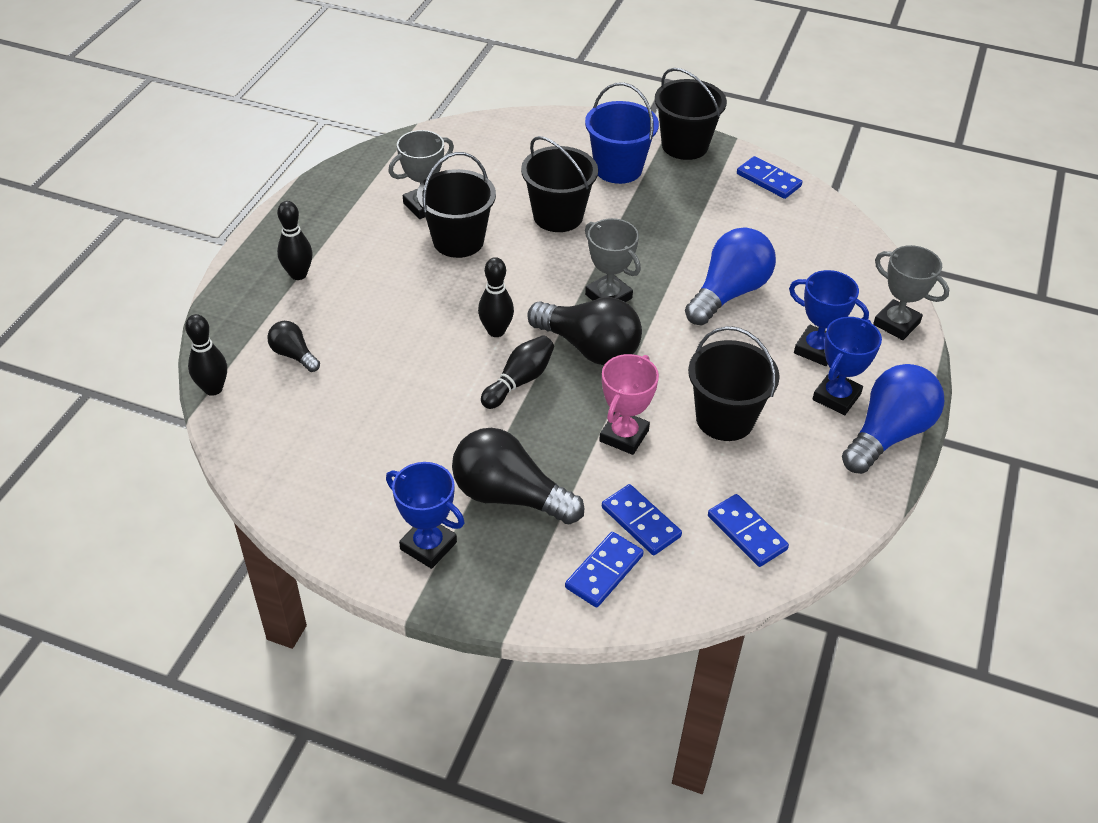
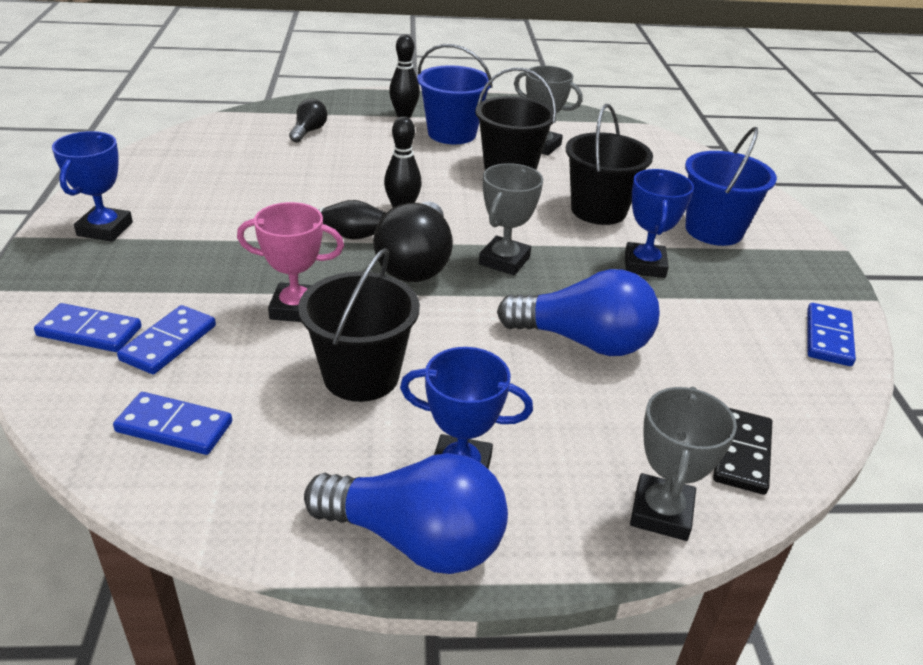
camera: 65 degrees right, 10 degrees down
(213, 389) = (253, 112): black bowling pin -> none
(363, 254) = (452, 134): none -> blue bucket
(509, 496) = (181, 257): black light bulb -> none
(685, 145) = (809, 265): black bucket -> none
(747, 532) = (174, 427): blue domino -> blue domino turned 75 degrees clockwise
(816, 349) = (540, 435): blue trophy -> blue trophy (644, 265)
(860, 270) = (742, 453): none -> black domino

